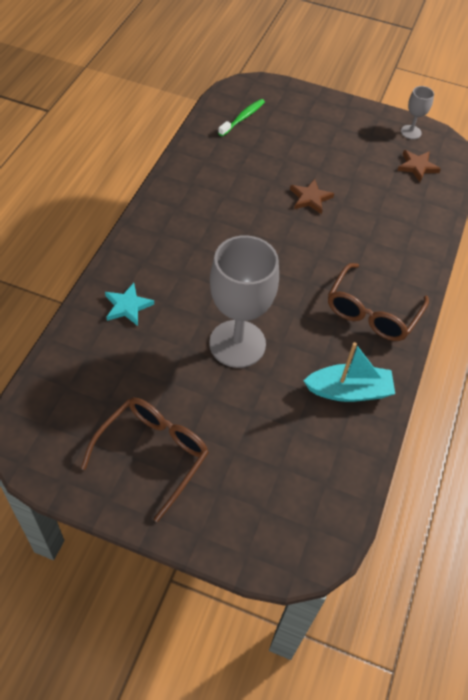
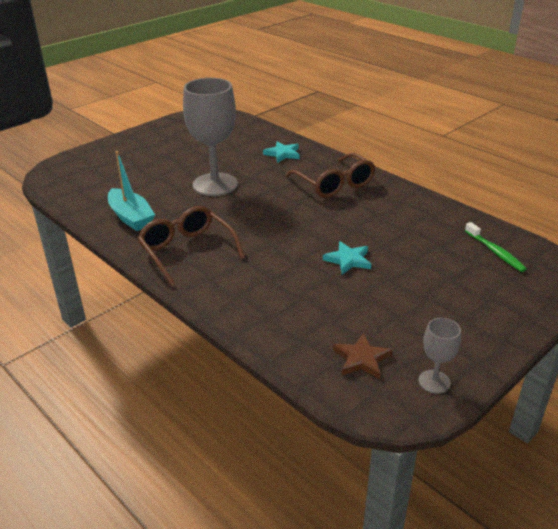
camera: 120 degrees right, 20 degrees down
(153, 454) = (165, 143): brown glasses -> brown glasses (334, 184)
(310, 198) = (348, 260): brown star -> turquoise star
(349, 391) = (131, 217): turquoise boat -> turquoise boat turned 60 degrees counterclockwise

